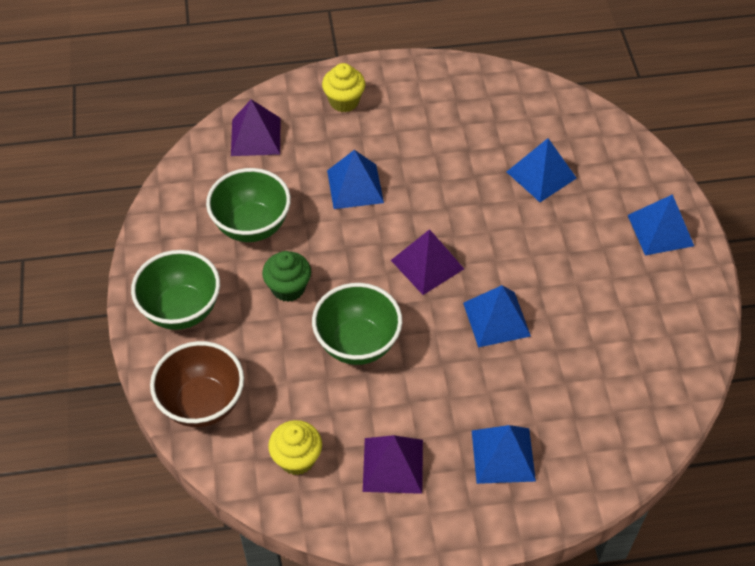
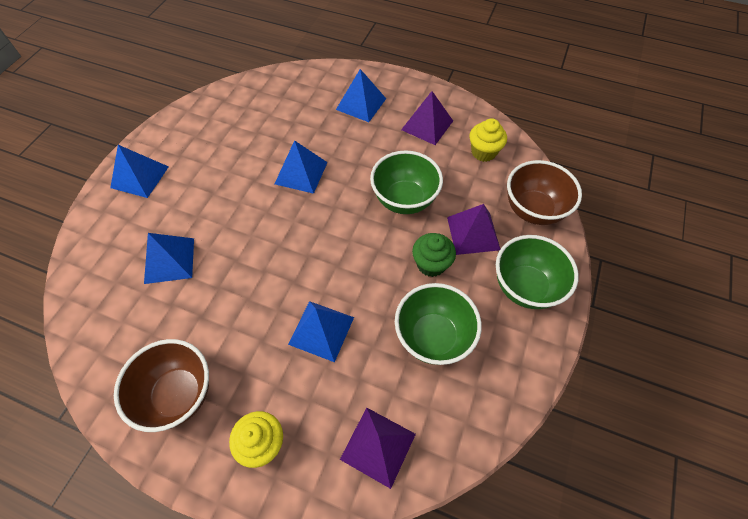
camera: 150 degrees left, 5 degrees up
(427, 264) = (316, 231): purple pyramid -> purple pyramid (473, 233)
(433, 98) = (178, 394): none -> brown bowl

